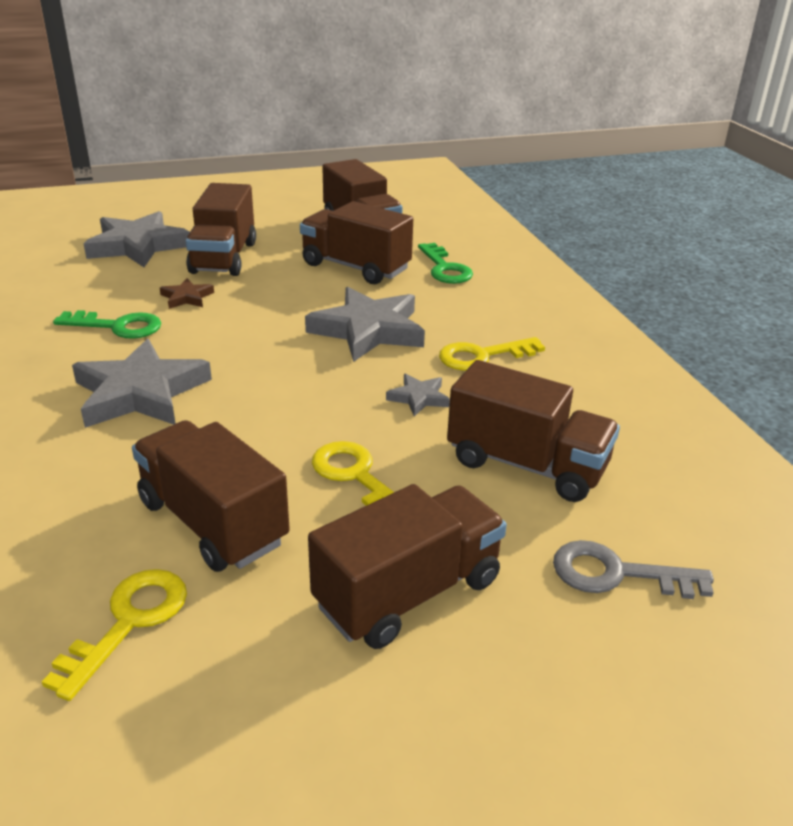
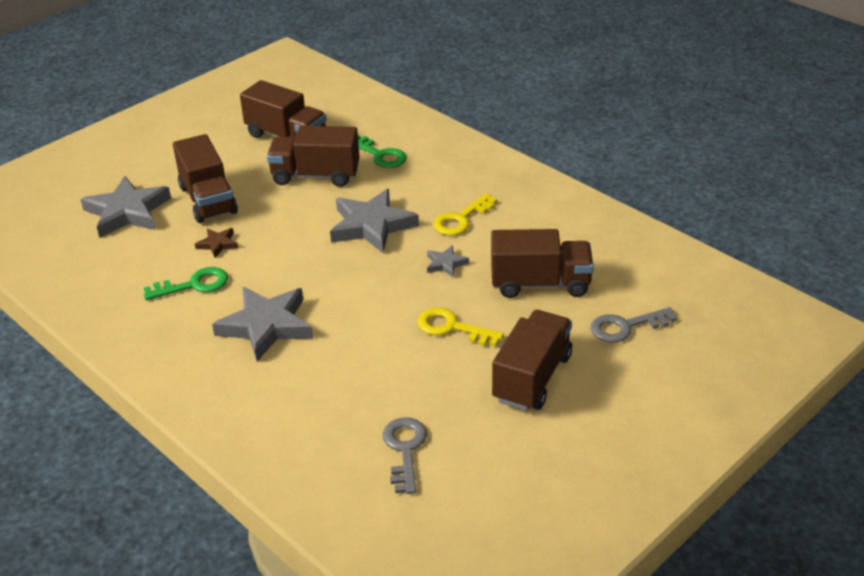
camera: 25 degrees left, 5 degrees up
(128, 622) = (405, 450): yellow key -> grey key
(213, 522) = (396, 384): brown truck -> none

